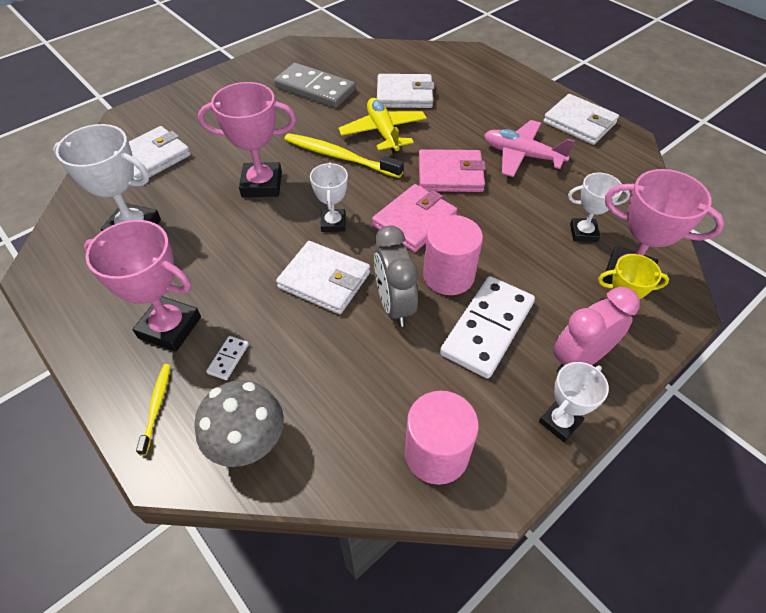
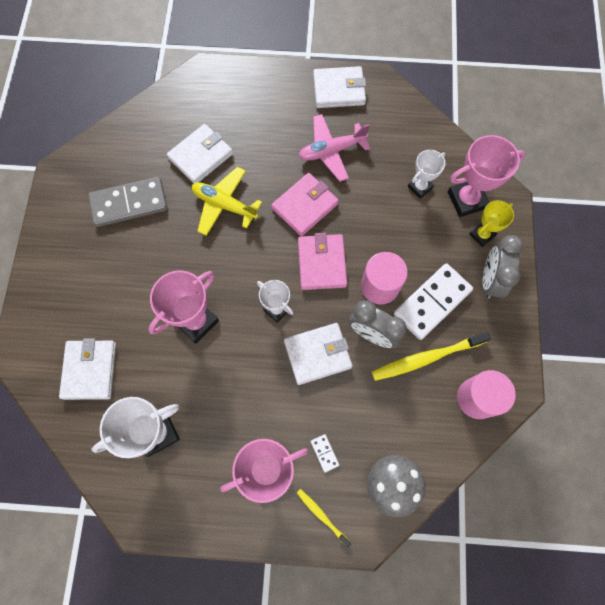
camera: 45 degrees left, 20 degrees up
(339, 156) = (219, 252): yellow toothbrush -> yellow toothbrush (426, 358)
(487, 328) = (432, 302): white domino -> white domino turned 60 degrees clockwise
(560, 422) = (512, 326): white trophy -> none
(579, 359) = (490, 279): pink clock -> grey clock

